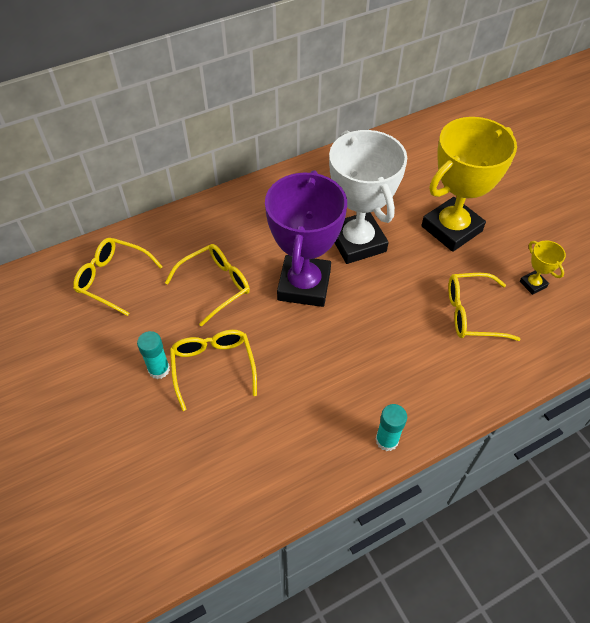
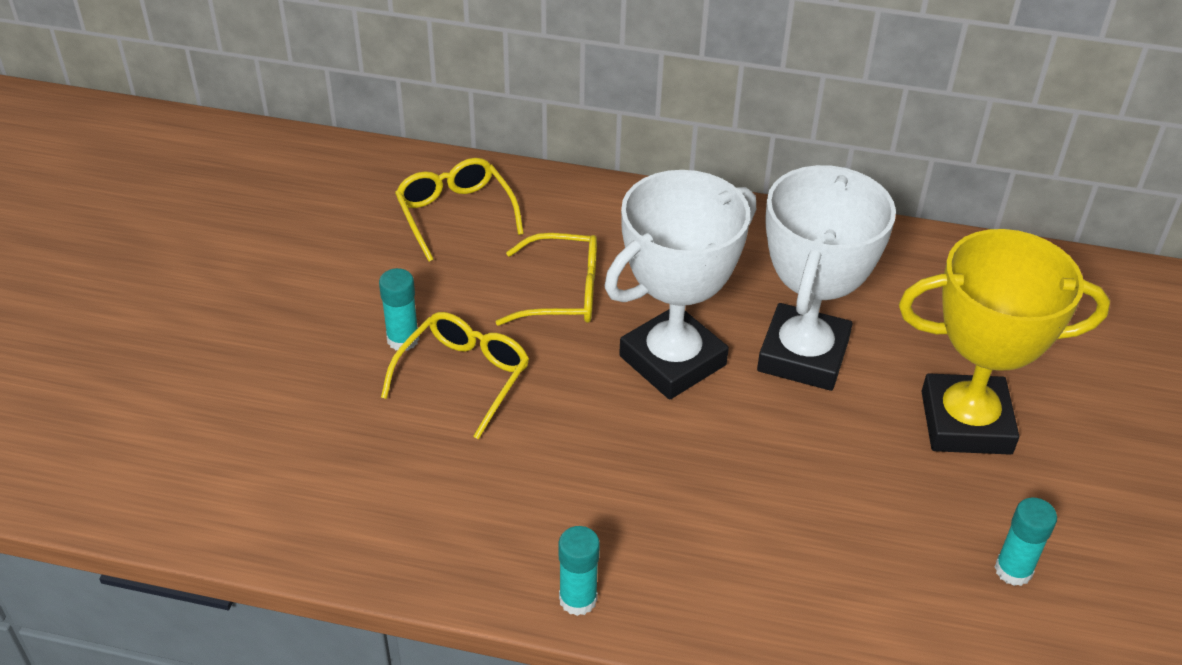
camera: 40 degrees right, 10 degrees down
(304, 285) = (672, 360): purple trophy -> white trophy
(471, 313) = (869, 542): yellow glasses -> none
(533, 284) = (1013, 570): yellow trophy -> turquoise glue stick

